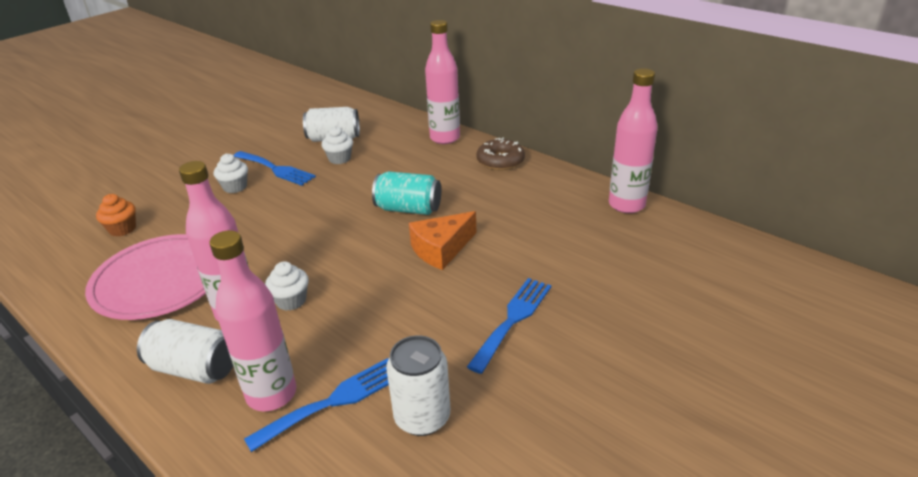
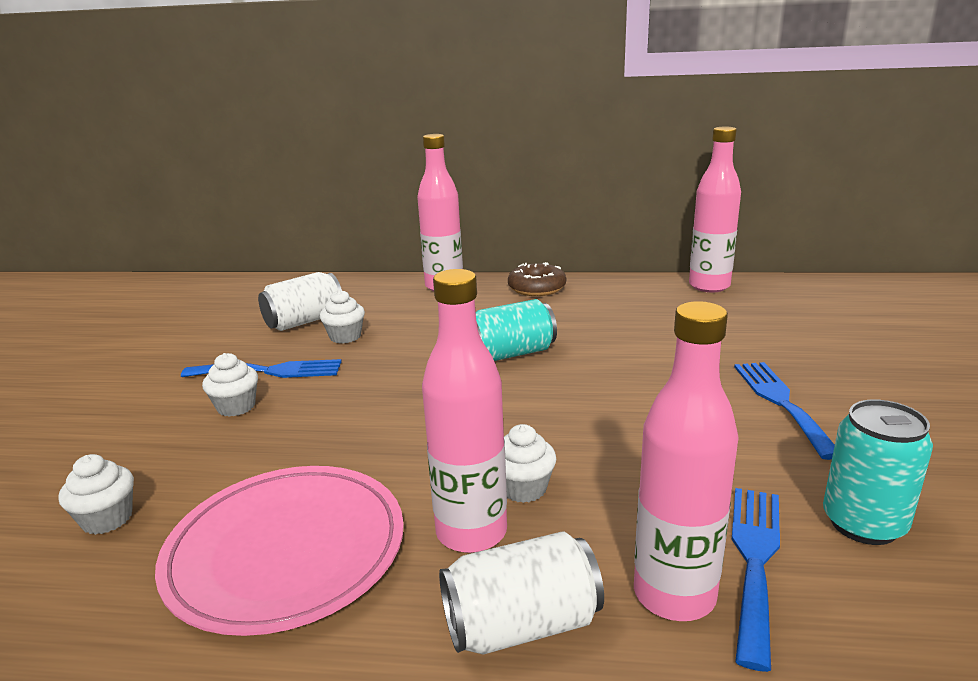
camera: 35 degrees left, 10 degrees down
(122, 229) = (107, 519): orange cupcake -> white cupcake
(422, 417) = (863, 523): white can -> turquoise can
(441, 249) = (609, 374): orange cheese -> none

